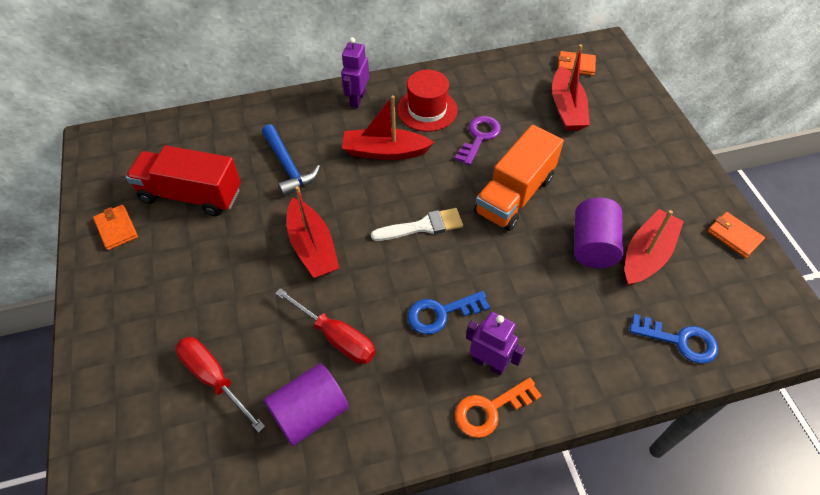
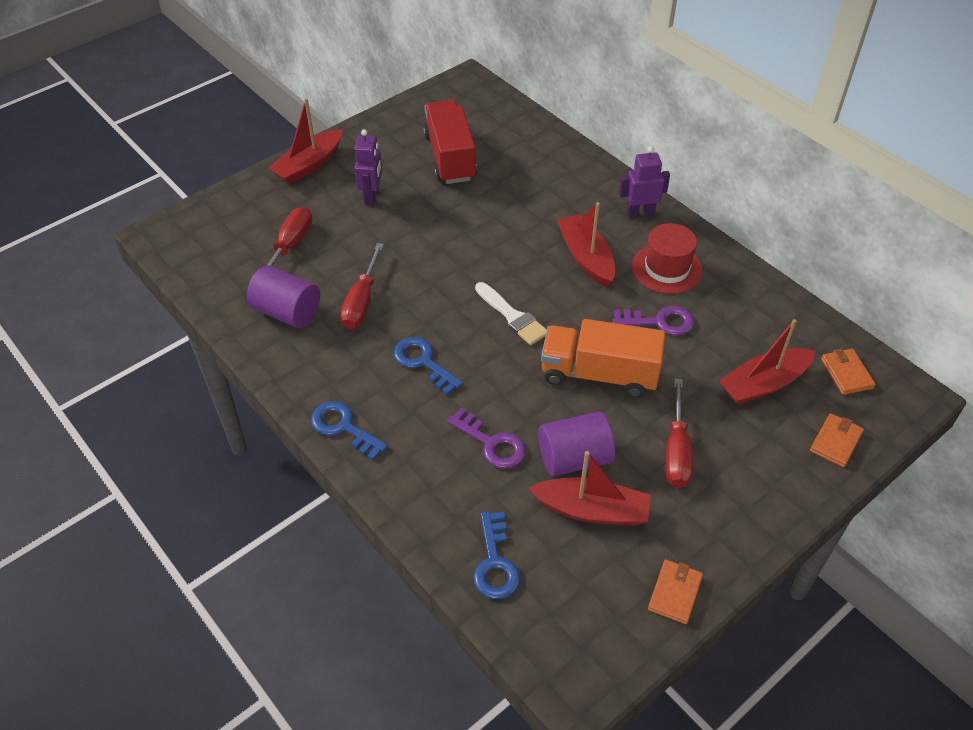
camera: 65 degrees right, 5 degrees down
(116, 228) = (391, 133): orange wallet -> orange wallet (835, 442)
(288, 166) = (521, 201): blue hammer -> none
(312, 247) = (443, 252): red boat -> red boat (309, 165)
(489, 363) = (389, 412): purple robot -> purple robot (372, 196)
(490, 409) = (343, 427): orange key -> blue key
(556, 296) = (492, 443): none -> purple key
(608, 181) = (676, 451): none -> red screwdriver

